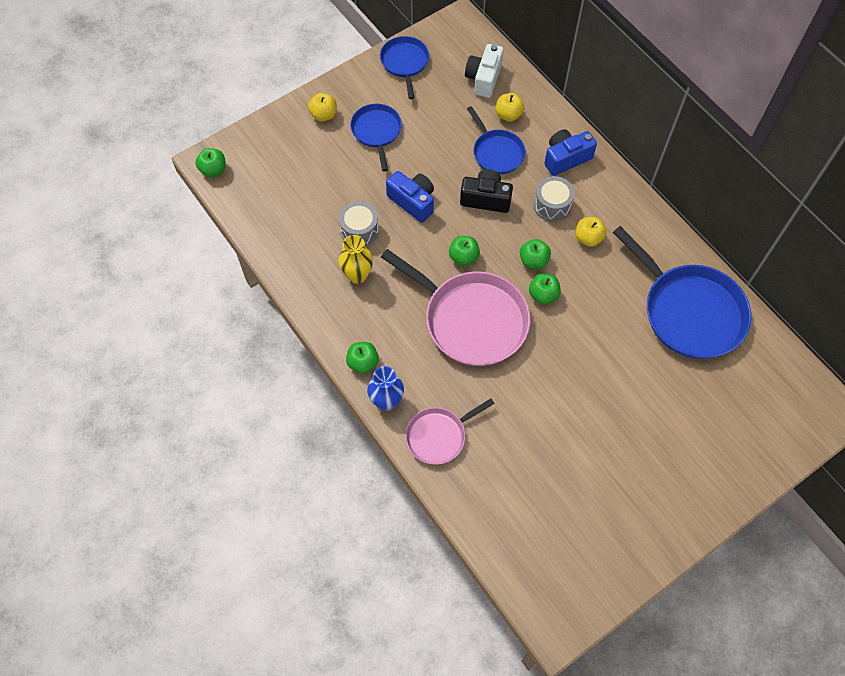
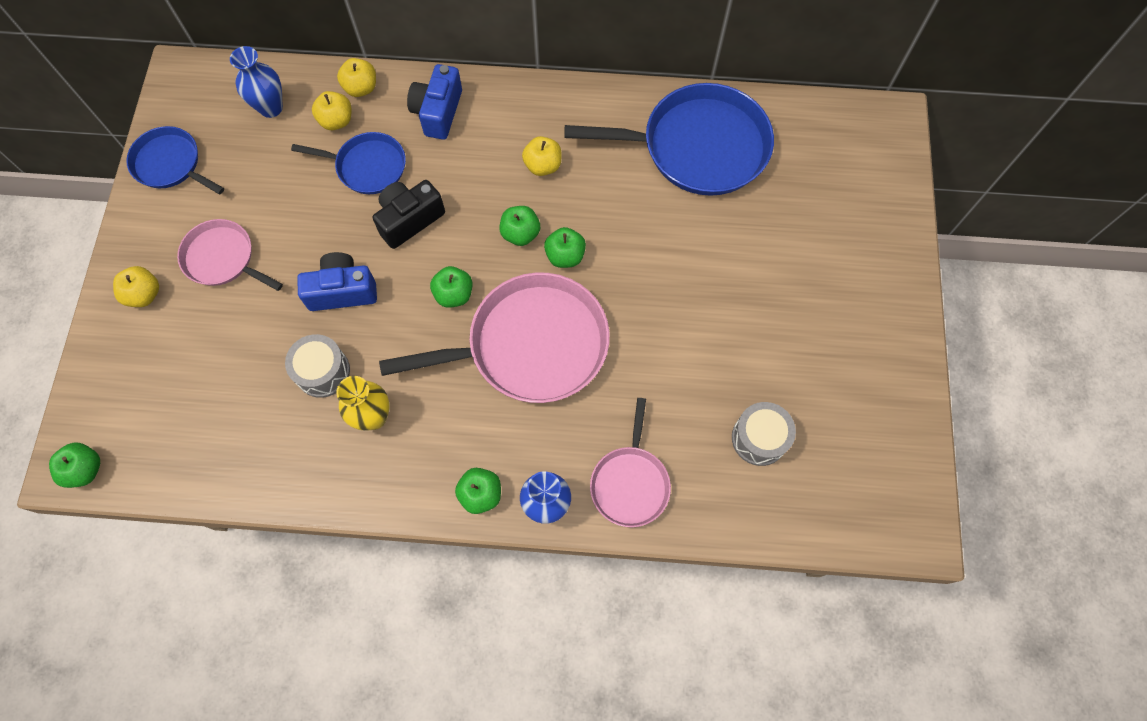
camera: 50 degrees left, 5 degrees up
(376, 131) = (222, 258): blue pan -> pink pan
(483, 78) = (271, 108): white camera -> blue vase
(540, 109) = (361, 88): none -> yellow apple
(552, 205) = (476, 167): grey drum -> grey drum (759, 438)

